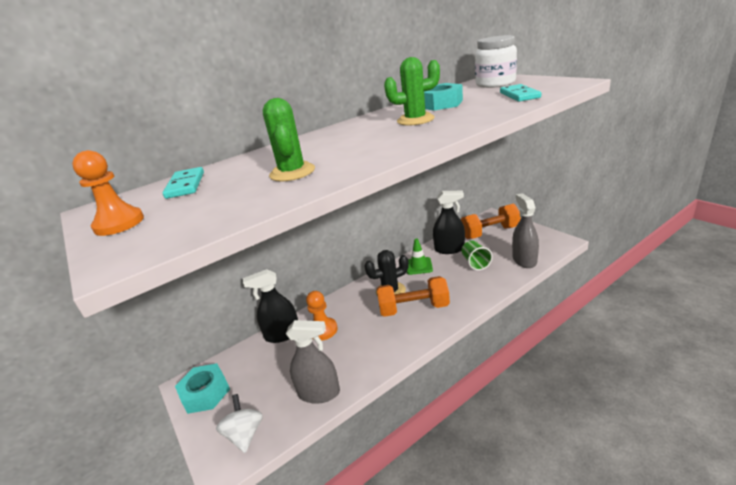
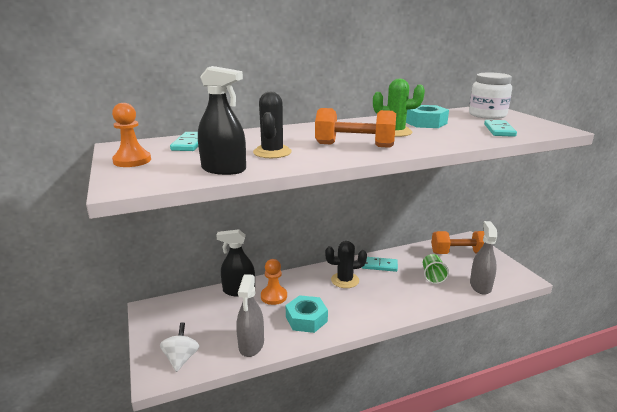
camera: 10 degrees right, 5 degrees down
(205, 393) = (161, 319): turquoise nut -> turquoise nut (306, 319)
(292, 172) = (272, 152): green cactus -> black cactus
(319, 393) = (251, 344): grey spray bottle -> grey spray bottle turned 75 degrees clockwise
(413, 308) = (359, 300): orange dumbbell -> orange dumbbell (354, 145)
(419, 266) = (379, 265): green traffic cone -> turquoise domino
(449, 249) = (414, 258): black spray bottle -> black spray bottle (224, 169)

